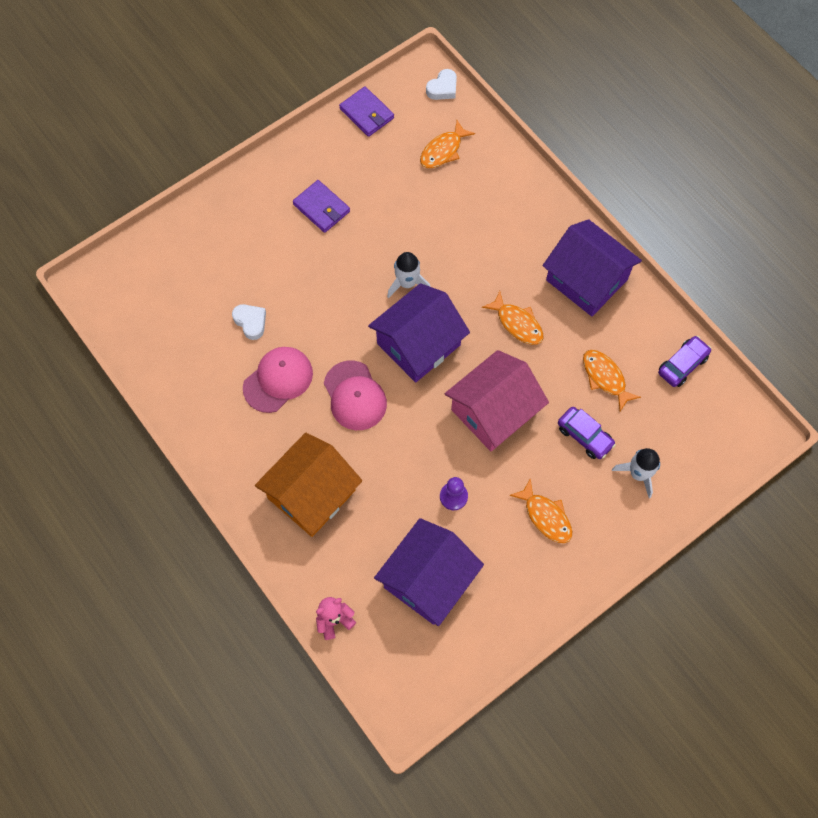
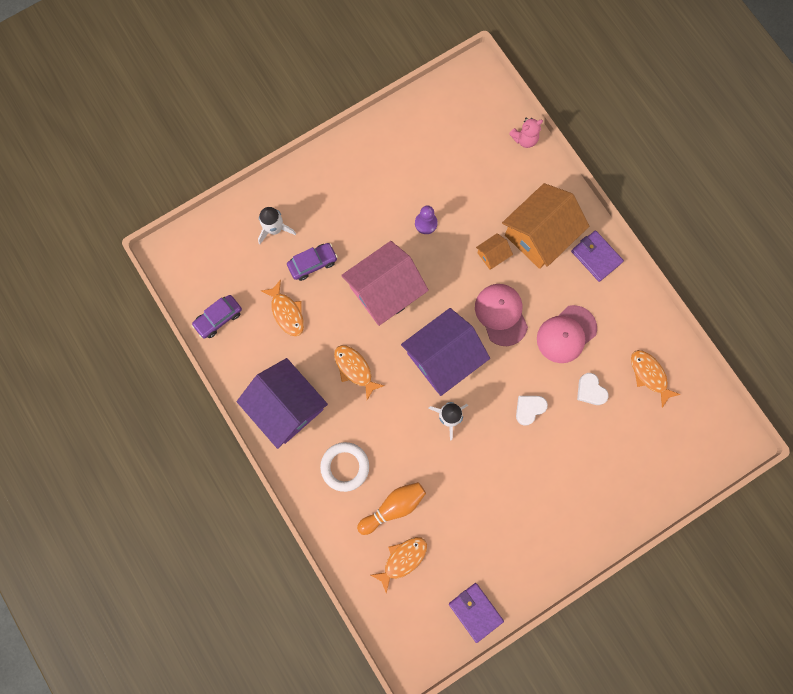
camera: 175 degrees left, 10 degrees up
(321, 208) = (524, 504): purple wallet -> purple wallet (596, 257)
(368, 464) = (492, 255): none -> orange house
(428, 580) = (451, 162): purple house -> none
(443, 88) = (396, 637): white heart -> white heart (529, 409)
(458, 195) = (393, 507): none -> orange bowling pin
(514, 227) = (345, 466): none -> white ring
(545, 516) = (354, 201): orange fish -> orange fish (649, 375)
(584, 436) = (313, 263): purple car -> purple car turned 105 degrees clockwise

